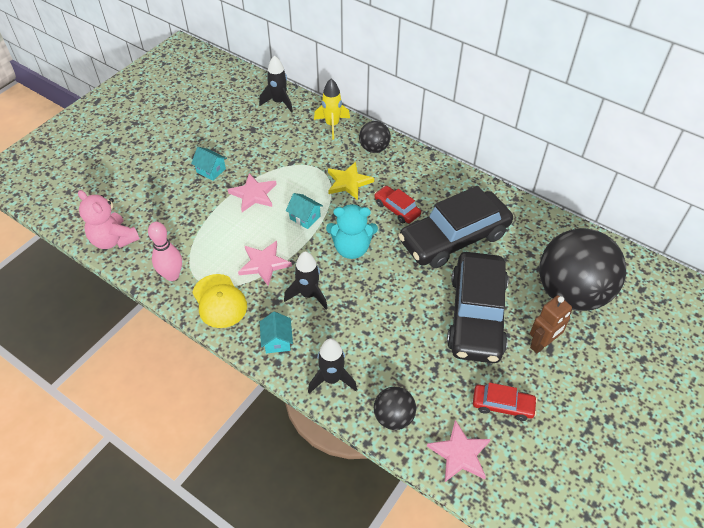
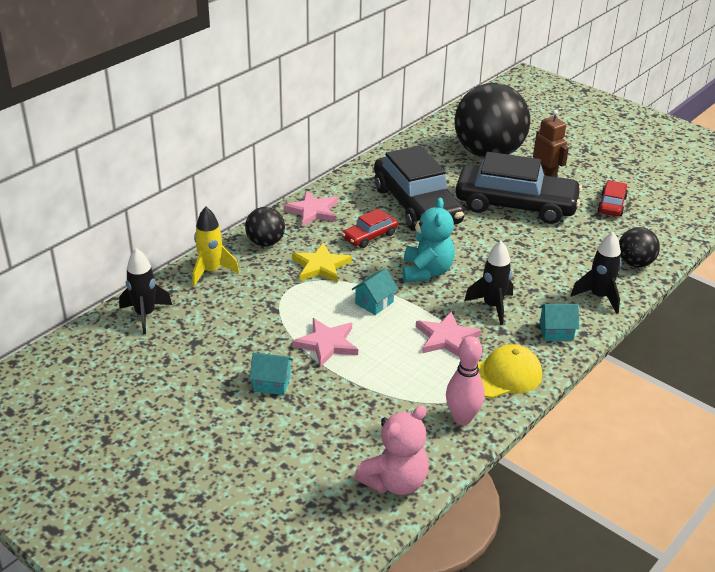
camera: 85 degrees left, 15 degrees down
(211, 170) = (271, 383): turquoise house -> turquoise house turned 60 degrees clockwise
(460, 454) = (663, 232): pink star -> pink star (313, 211)

